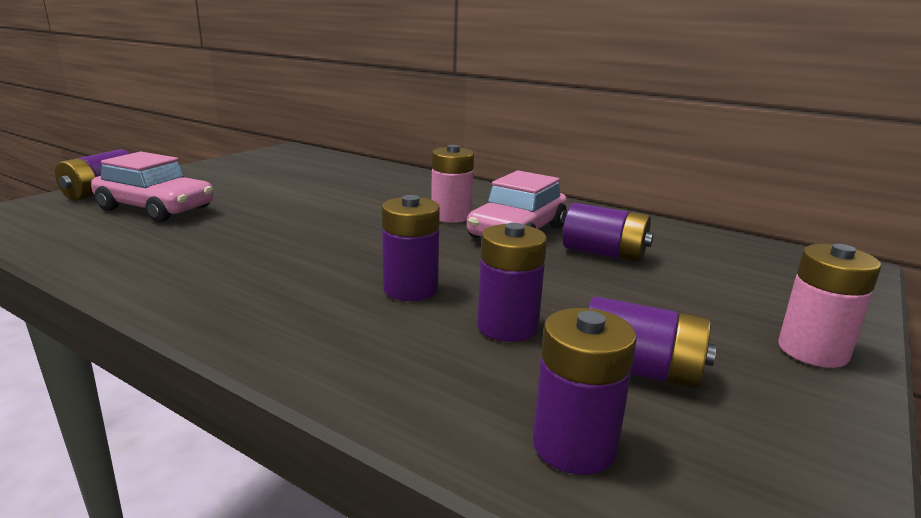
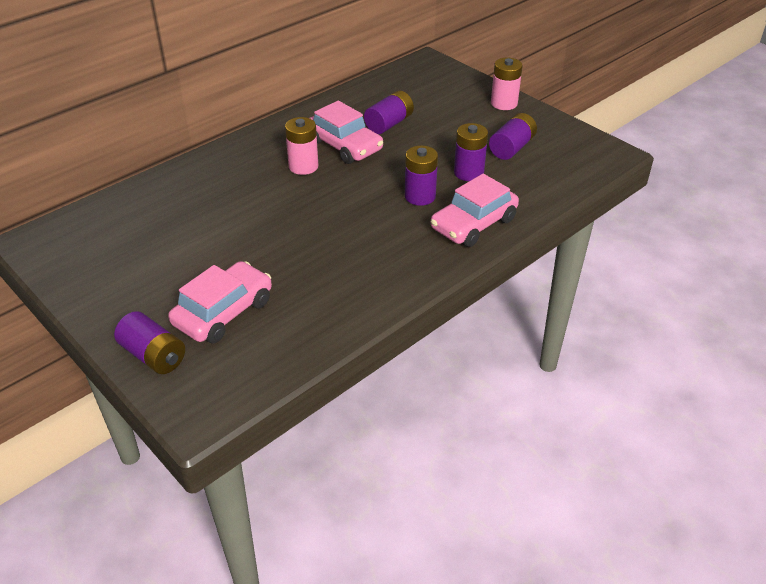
camera: 75 degrees left, 20 degrees up
(337, 342) = (473, 224): none -> pink car
(574, 446) = (556, 175): purple battery -> none

